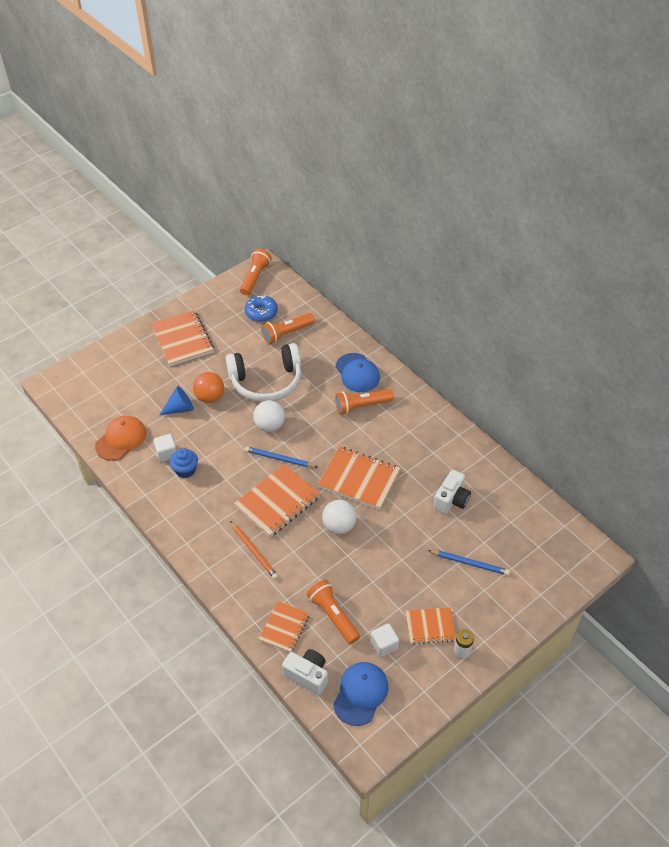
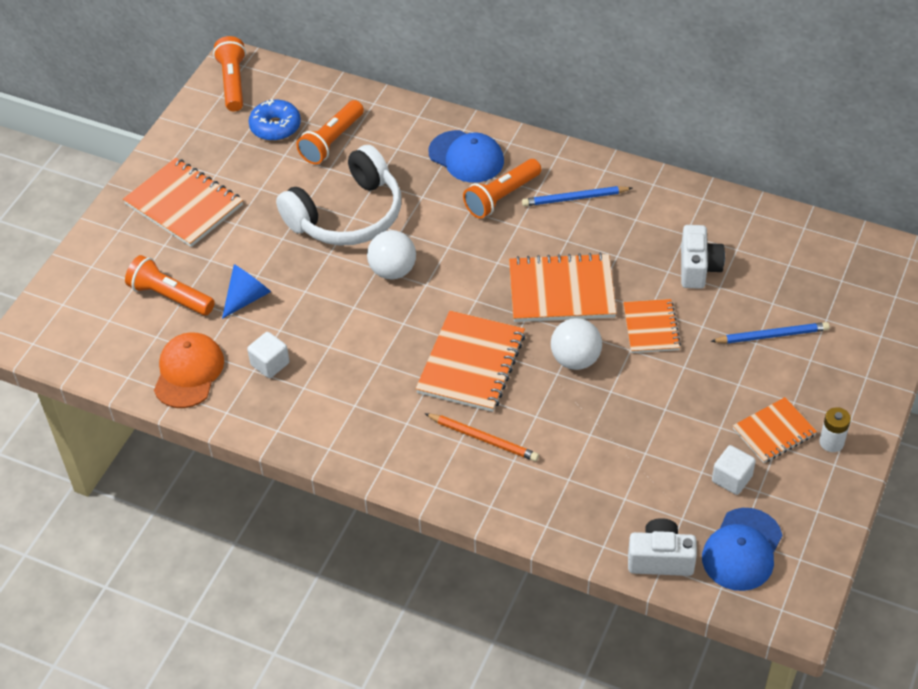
camera: 25 degrees left, 0 degrees up
(185, 470) = (313, 375): blue cupcake -> none
(210, 397) = (280, 266): orange ball -> none
(279, 459) = (436, 308): blue pencil -> blue pencil (574, 198)
(284, 627) = (590, 515): orange notebook -> orange notebook (651, 328)
(333, 616) = (643, 472): orange flashlight -> orange flashlight (170, 296)
(360, 694) = (742, 550): blue cap -> blue cap turned 150 degrees counterclockwise

